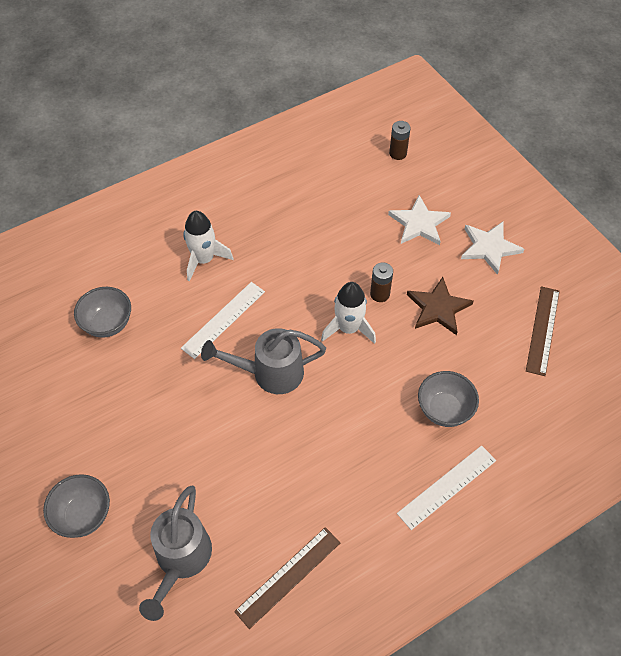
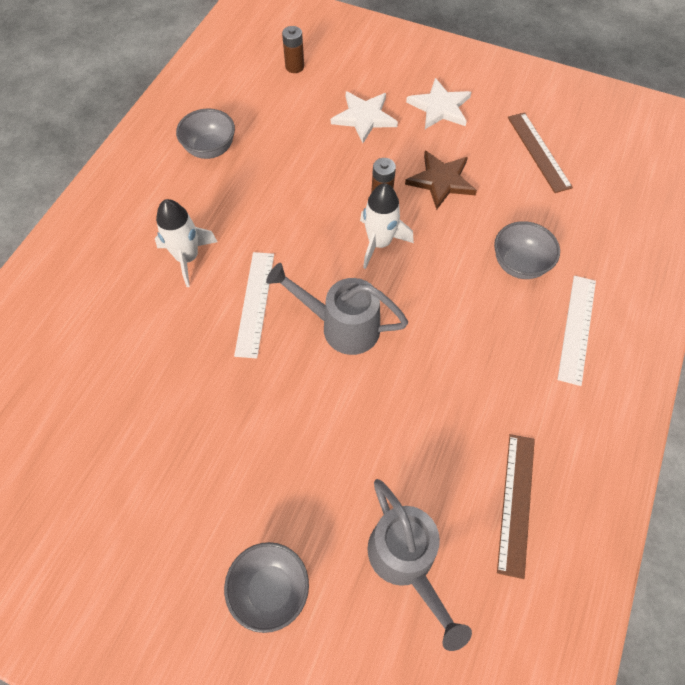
camera: 35 degrees left, 5 degrees up
(108, 324) = (136, 378): grey bowl -> grey bowl (210, 149)
(270, 373) = (342, 326): grey watering can -> grey watering can turned 60 degrees clockwise

